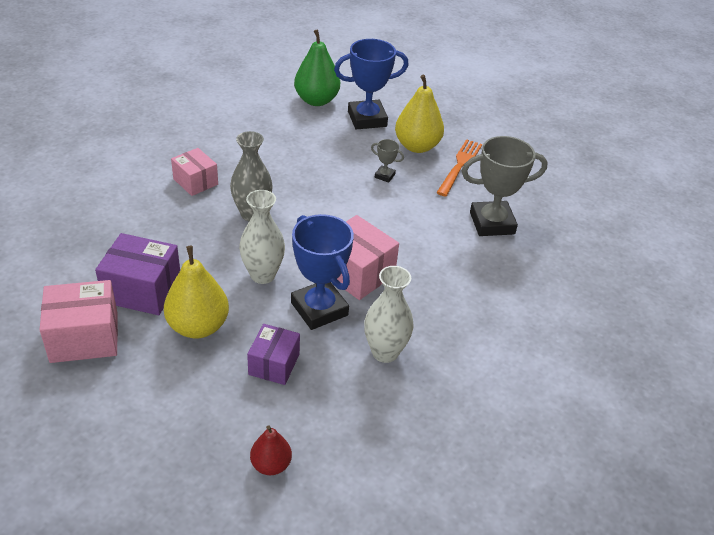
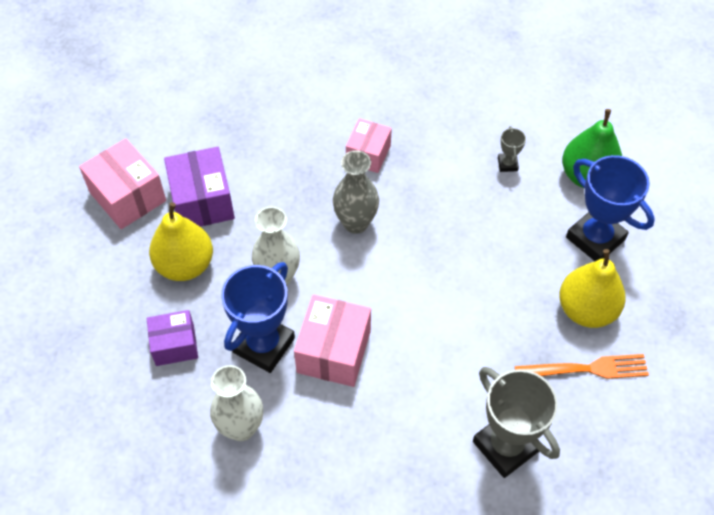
camera: 65 degrees right, 15 degrees up
(271, 465) = (66, 401): red pear -> none
(384, 176) = (506, 304): grey trophy -> grey trophy (507, 164)

